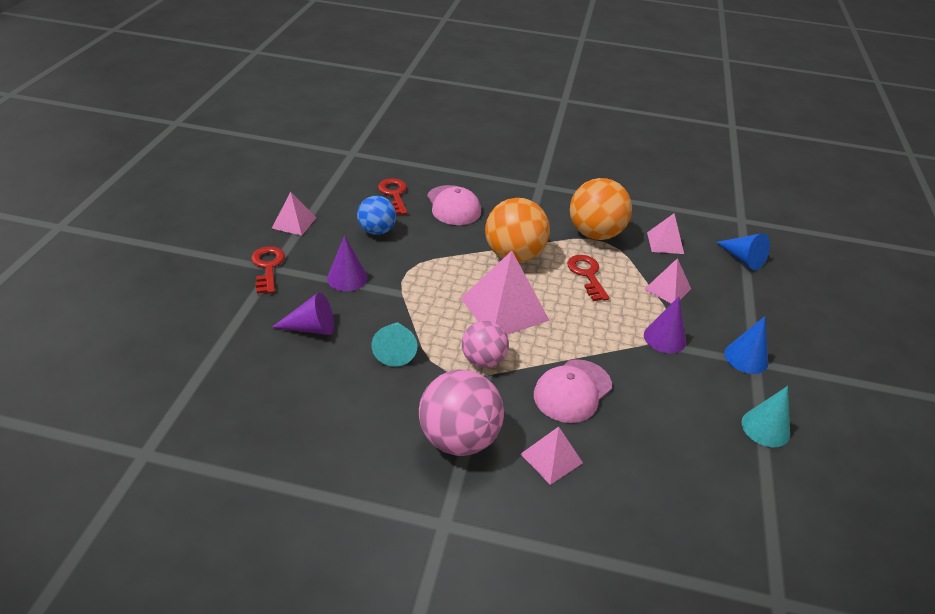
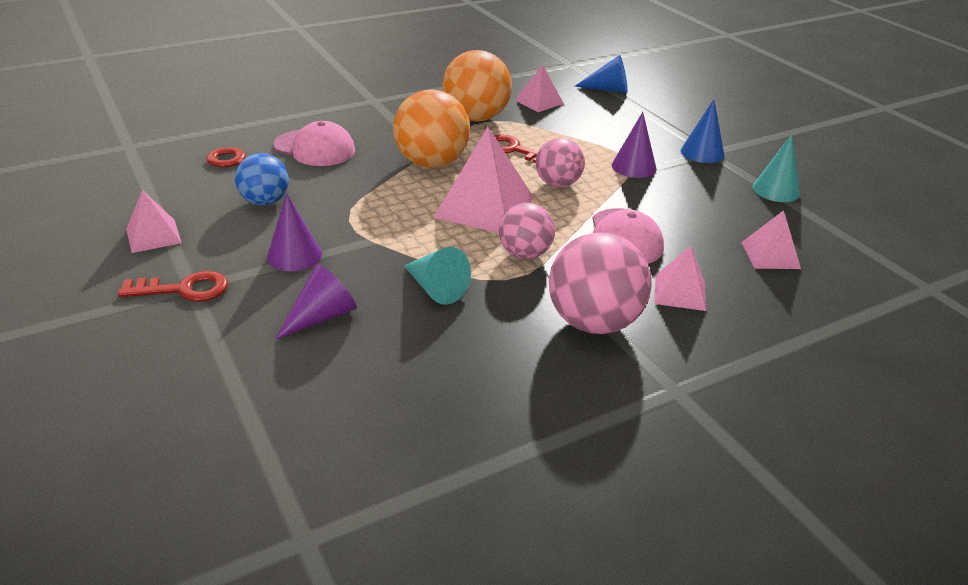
camera: 40 degrees left, 5 degrees down
(268, 267) = (184, 289): red key -> red key turned 135 degrees clockwise
(582, 320) = (558, 184): none -> pink ball
(667, 289) = (587, 133): pink pyramid -> pink pyramid (770, 255)

